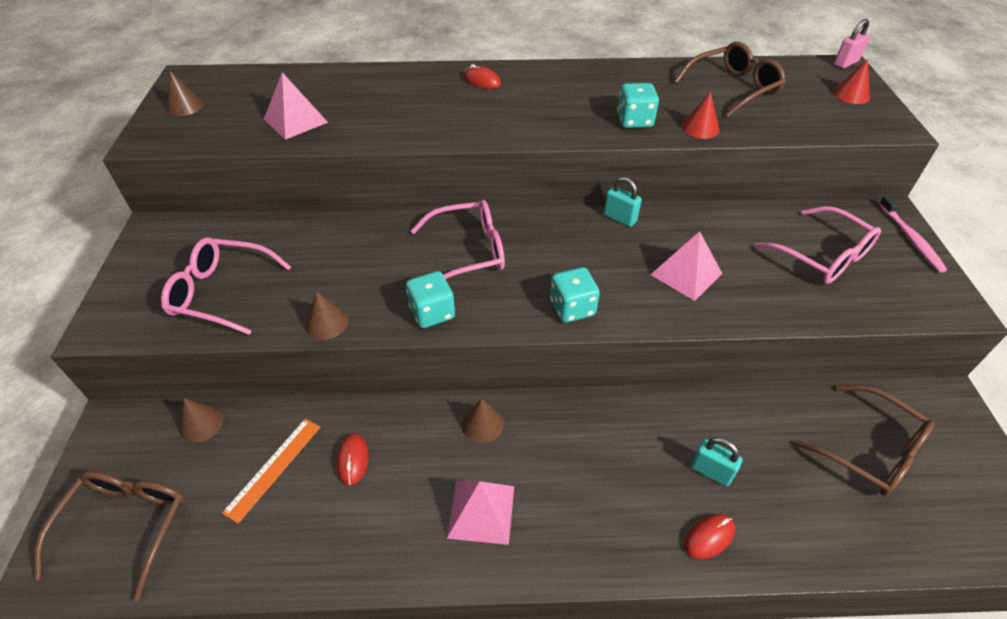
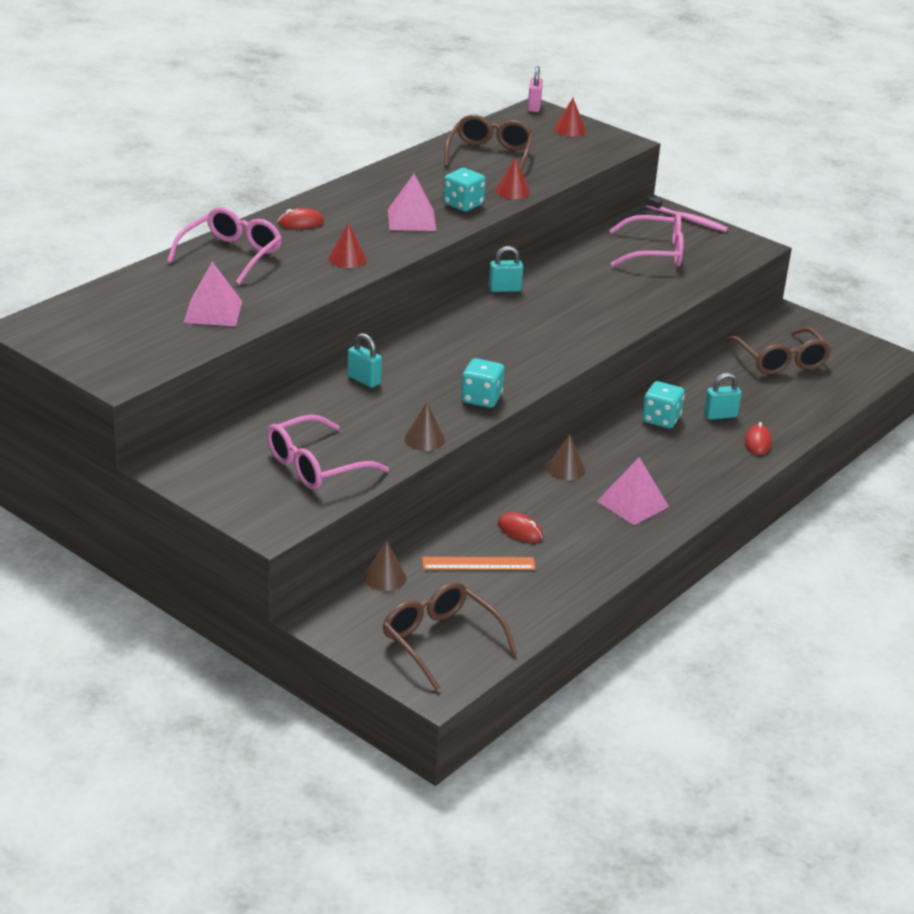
camera: 50 degrees left, 15 degrees down
(185, 106) = (88, 345): brown cone -> none
(273, 468) = (478, 564): orange ruler -> orange ruler turned 75 degrees counterclockwise
(381, 238) = (364, 380): none -> turquoise padlock
(459, 124) = (347, 259): none -> red cone
(468, 252) = (441, 357): pink glasses -> pink glasses (231, 255)
(572, 308) = (560, 352): turquoise dice -> turquoise dice (661, 419)
(686, 274) = (595, 301): pink pyramid -> pink pyramid (411, 220)
(870, 450) = (780, 360): brown glasses -> brown glasses turned 75 degrees clockwise

